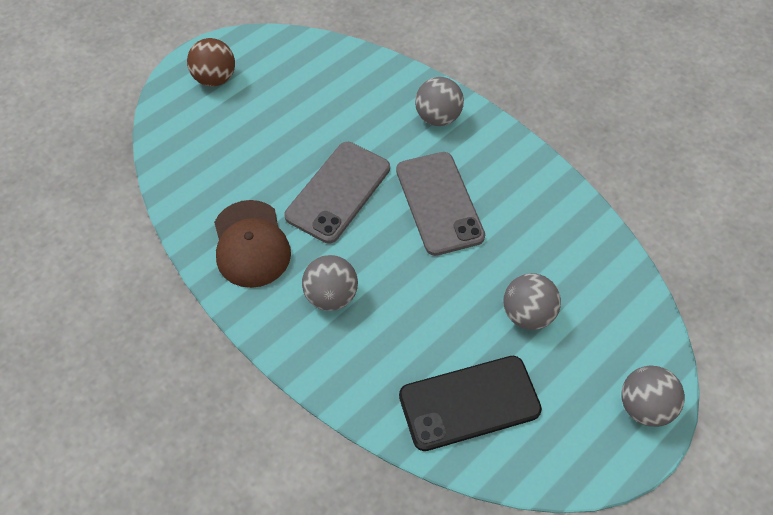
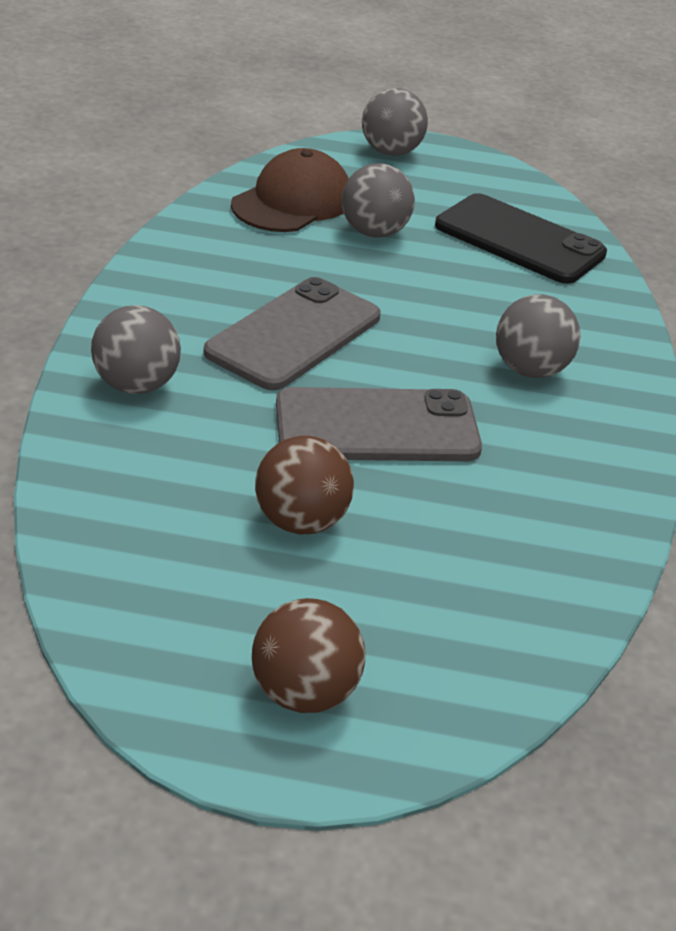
camera: 130 degrees left, 20 degrees down
(251, 244) = (553, 470): brown cap -> brown cap (292, 202)
(299, 126) = (301, 522): none -> brown ball

